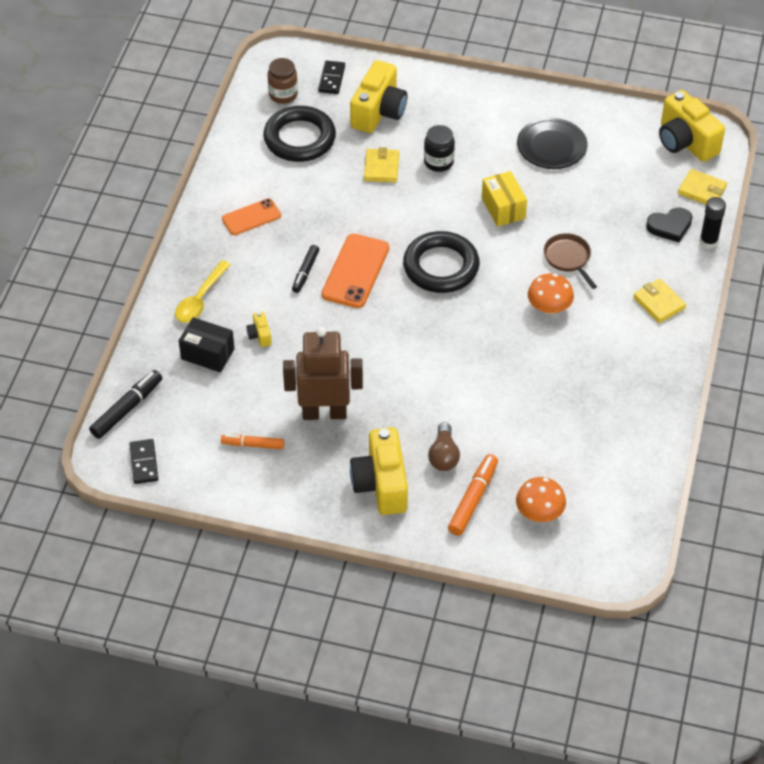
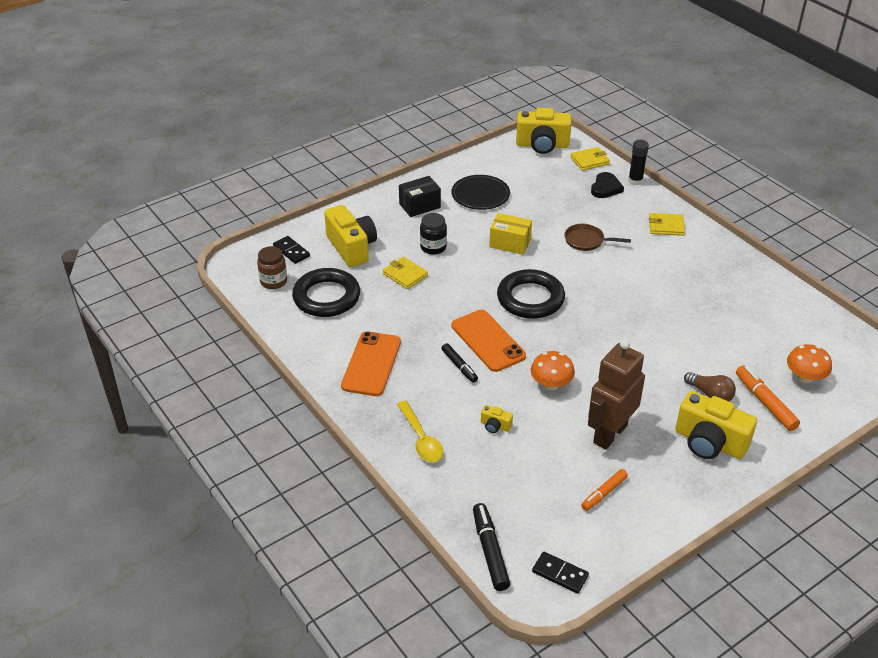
camera: 50 degrees left, 10 degrees down
(207, 354) = (482, 467): black box -> black box (419, 206)
(251, 217) = (371, 364): orange phone -> orange phone, size x1.56
(549, 307) = (621, 272): orange mushroom -> orange mushroom (551, 384)

